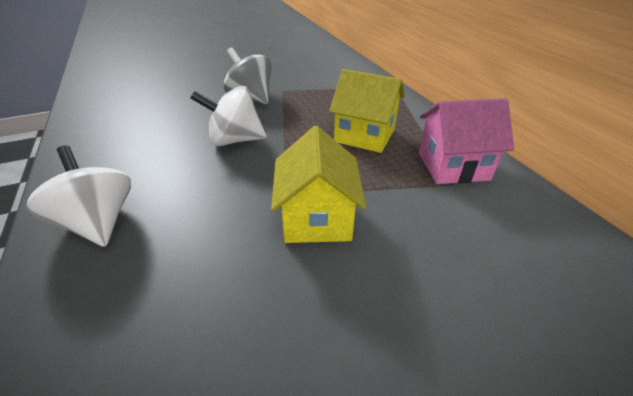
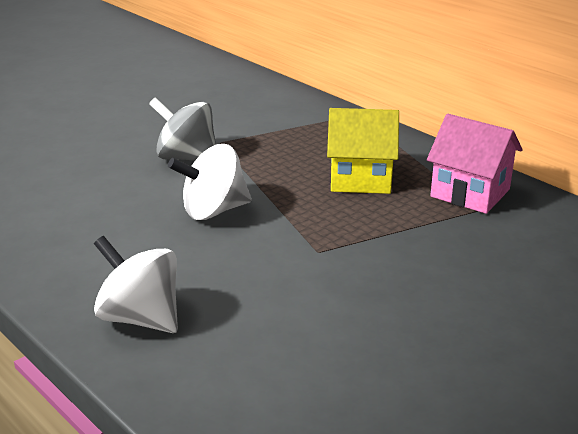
camera: 20 degrees left, 10 degrees down
(317, 218) = (366, 265): yellow house -> none
(452, 166) = (470, 193): pink house -> pink house turned 60 degrees clockwise

